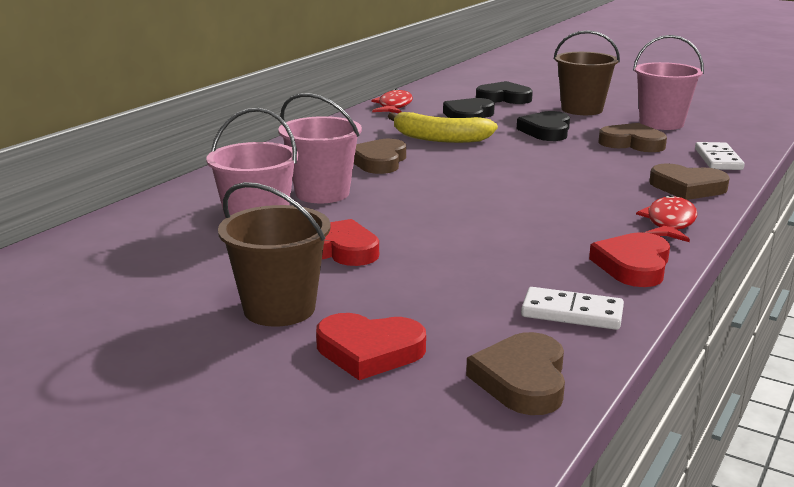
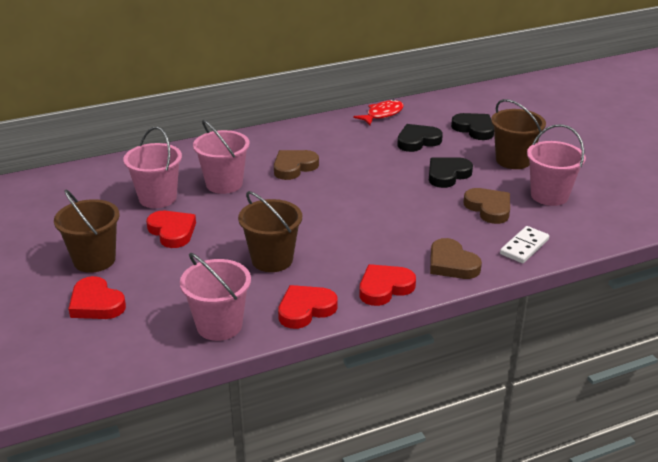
camera: 35 degrees right, 10 degrees up
(439, 138) = (363, 158): yellow banana -> none
(509, 237) = (272, 260): none -> brown bucket
(522, 380) = (134, 352): brown heart -> none
(572, 313) = (219, 325): white domino -> pink bucket
(669, 223) = (384, 288): red fish -> red heart

